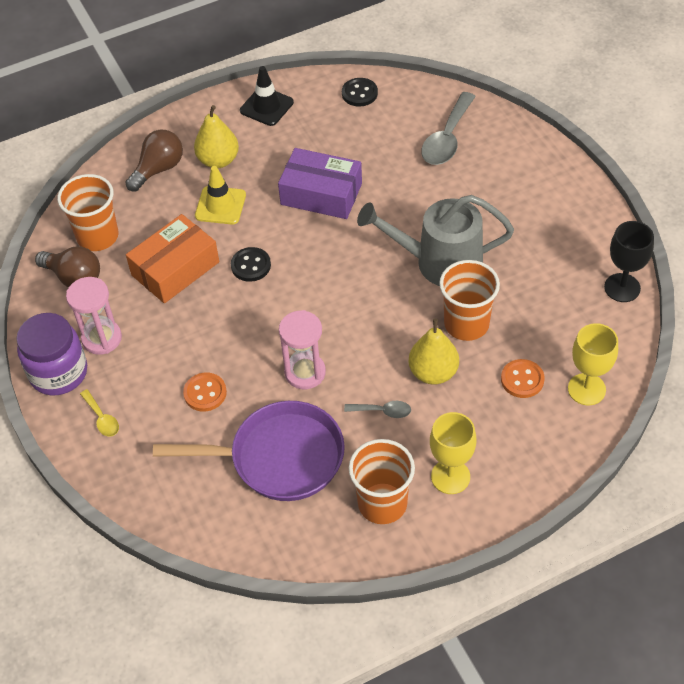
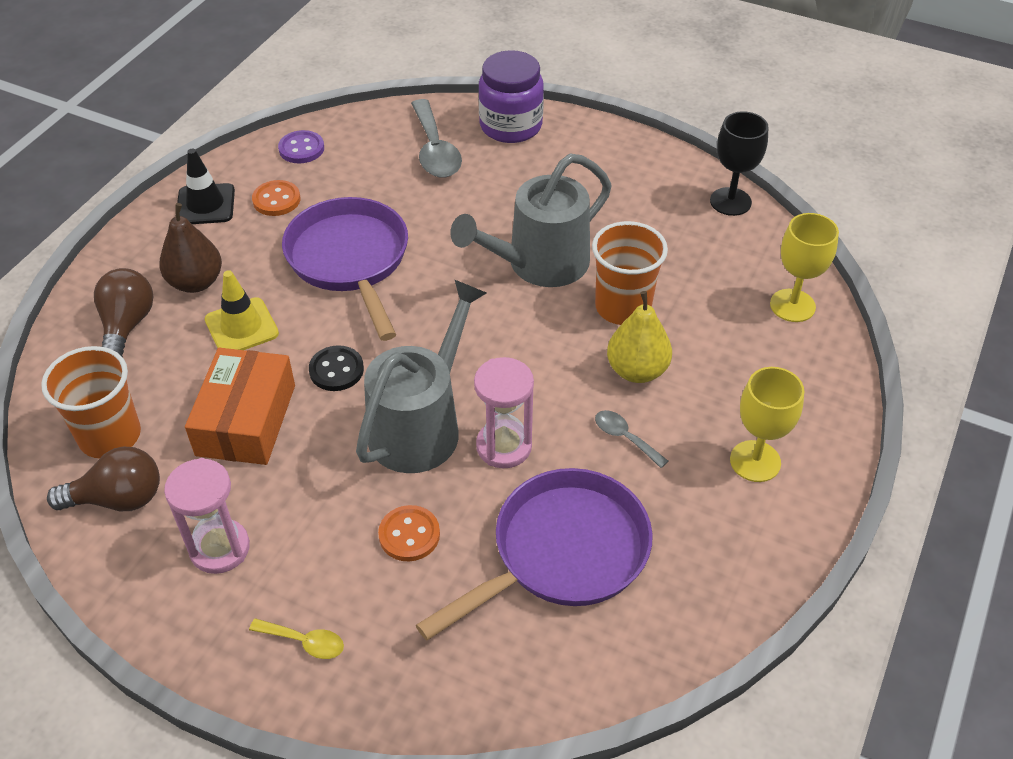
camera: 40 degrees left, 5 degrees down
(58, 372) = (195, 622): purple jar -> purple jar (510, 126)
(218, 160) = (196, 282): yellow pear -> brown pear
(269, 330) = (421, 425): none -> grey watering can
(321, 194) = (350, 260): purple box -> purple pan
(359, 93) = (301, 149): black button -> purple button
(382, 503) = (717, 531): orange cup -> none
(383, 411) = (624, 437): grey spoon -> grey spoon turned 105 degrees counterclockwise
(522, 379) = (727, 329): orange button -> orange button (276, 200)

